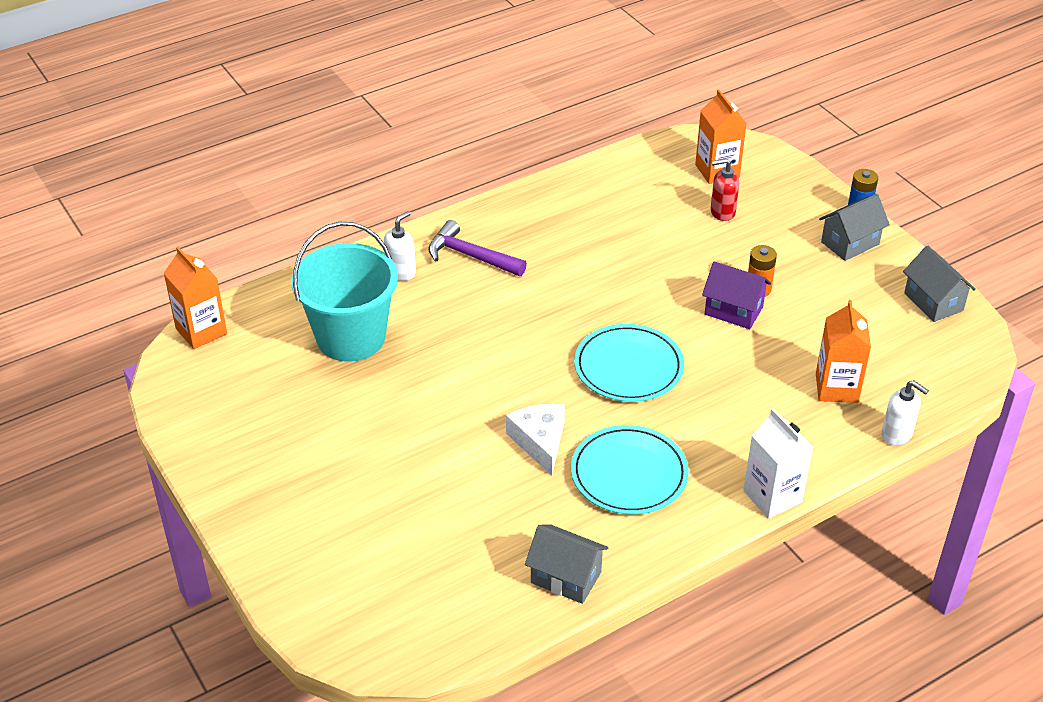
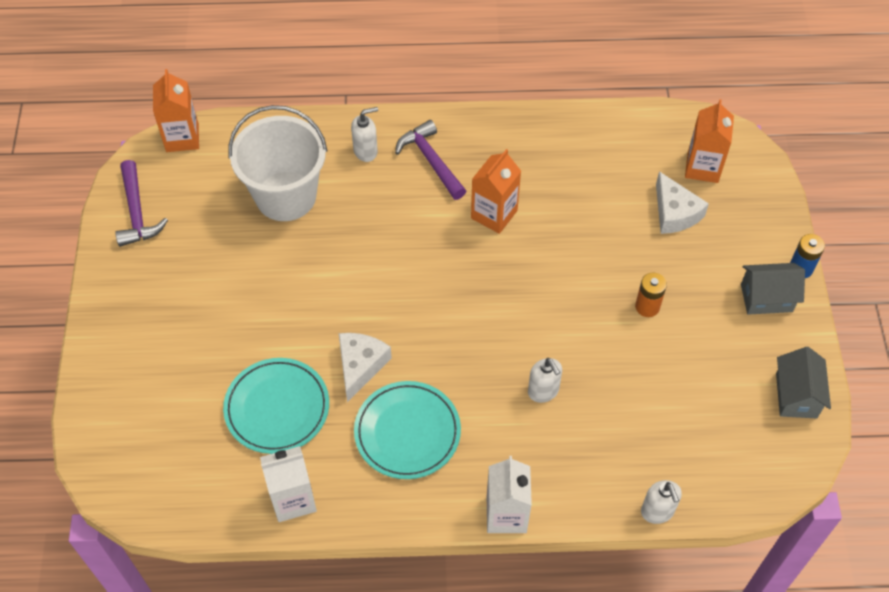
camera: 30 degrees right, 15 degrees up
(203, 411) = (136, 212): none -> purple hammer
(351, 337) = (286, 196): turquoise bucket -> white bucket
(566, 577) = (293, 499): grey house -> white carton
(628, 367) = (480, 331): turquoise plate -> turquoise plate (277, 408)
(722, 212) = (674, 213): red soap dispenser -> white cheese
(724, 389) = (543, 391): none -> white soap dispenser
(733, 310) = (609, 318): purple house -> none
(836, 388) = (640, 439): orange carton -> orange carton (494, 214)

